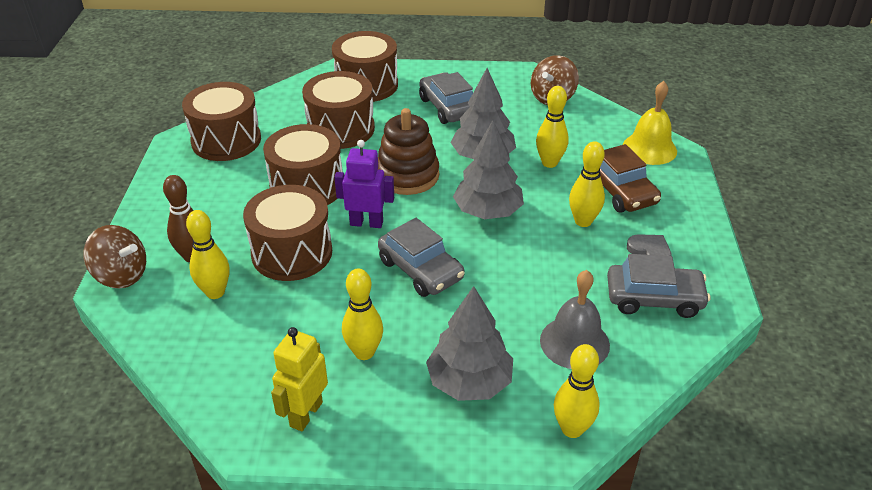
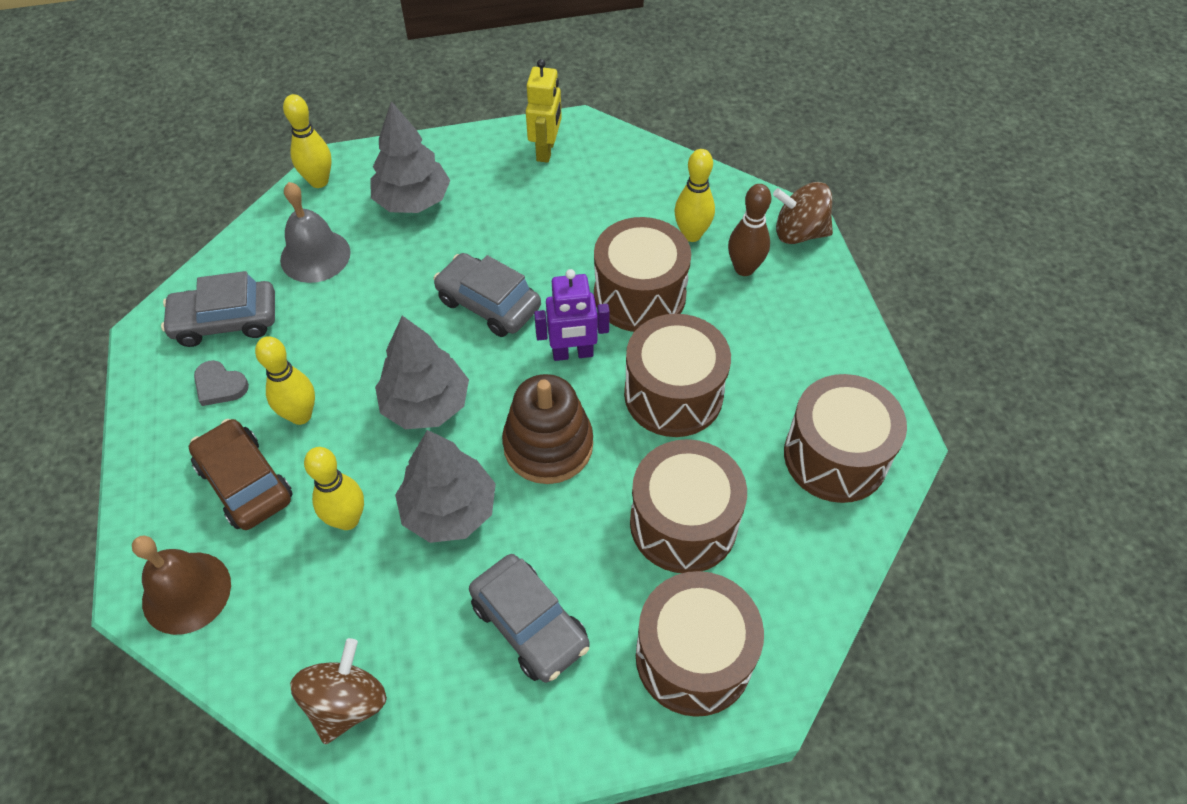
camera: 165 degrees right, 15 degrees up
(364, 352) = (517, 207): yellow bowling pin -> none
(649, 148) = (186, 592): yellow bell -> brown bell

